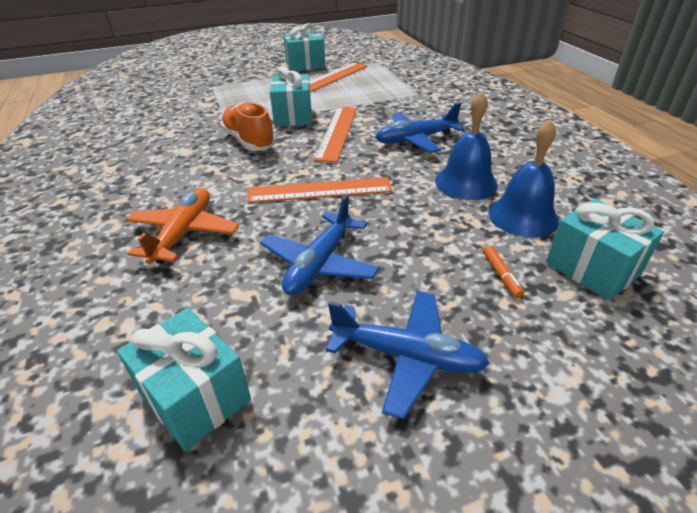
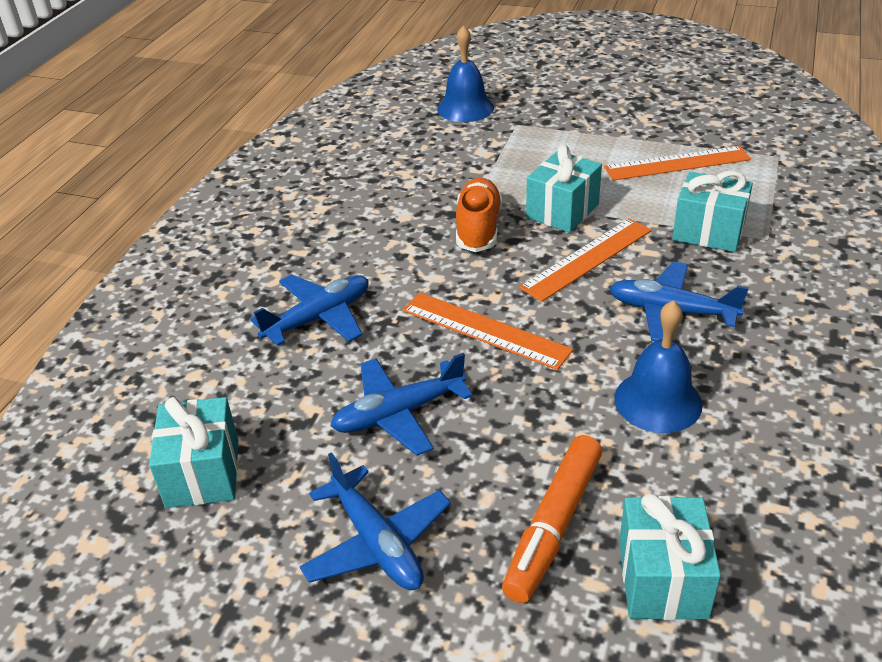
camera: 40 degrees right, 0 degrees up
(184, 233) = (319, 318): orange plane -> blue plane
(305, 65) = (666, 127): turquoise gift -> turquoise gift (708, 232)
(501, 275) = (553, 525): orange marker -> orange marker, size x2.35
(523, 216) = (669, 478): blue bell -> blue bell (465, 108)

